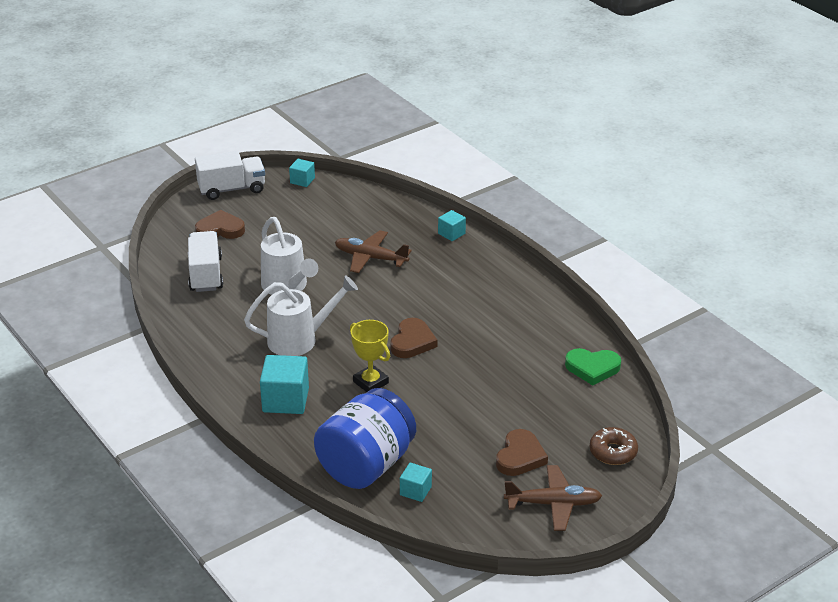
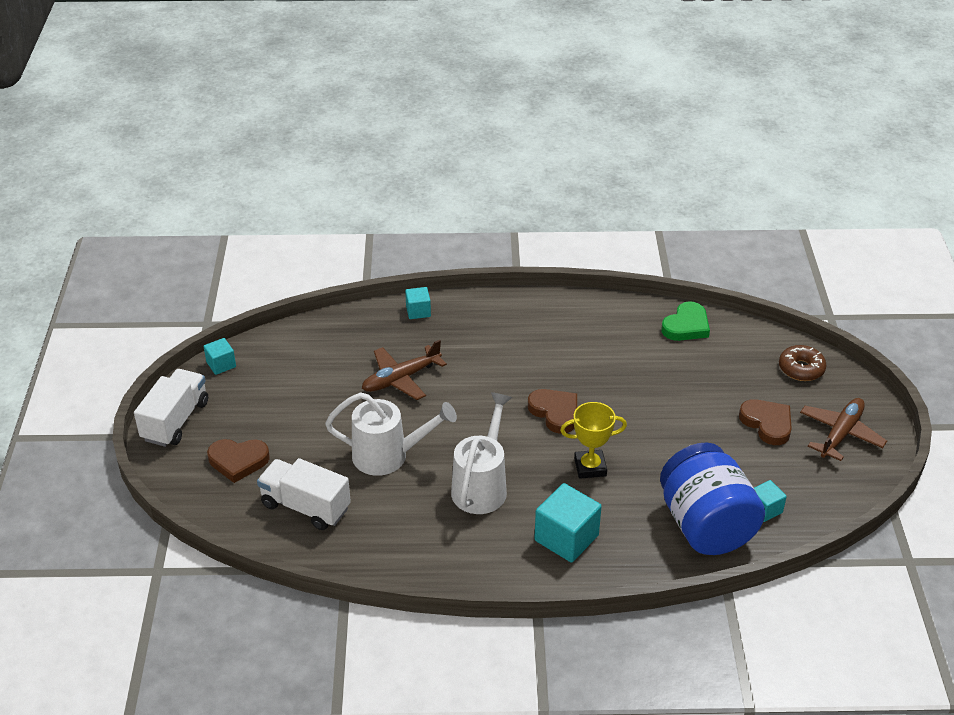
camera: 55 degrees left, 5 degrees up
(220, 229) = (238, 461): brown heart -> brown heart turned 120 degrees counterclockwise

